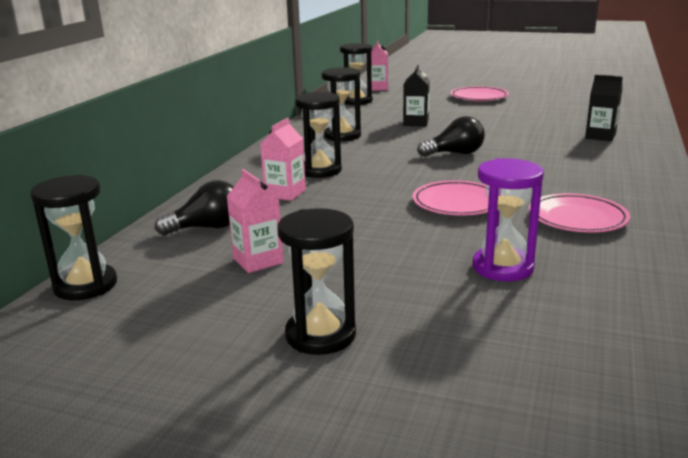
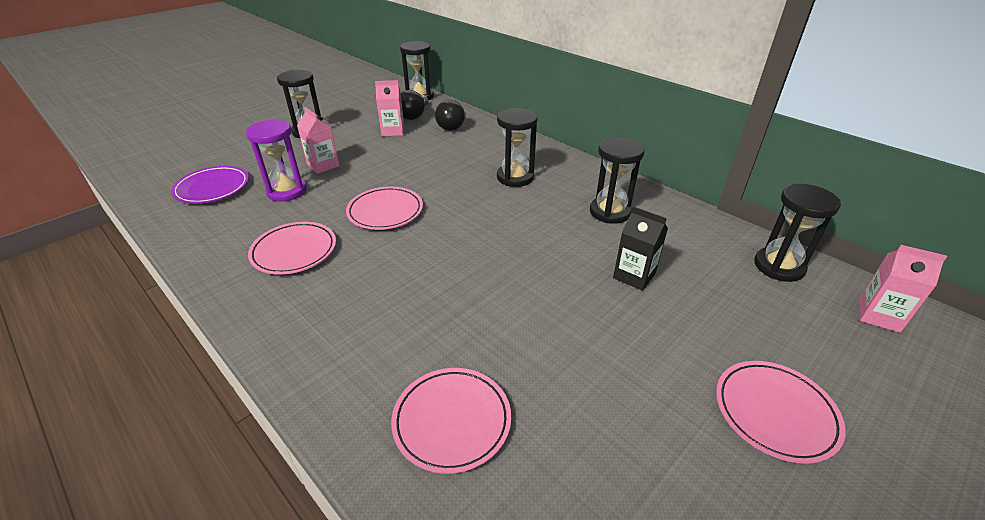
camera: 115 degrees right, 15 degrees up
(285, 193) = (480, 155): pink carton -> pink carton (323, 165)
(455, 153) = (496, 257): black light bulb -> black light bulb (414, 115)
(581, 327) = (212, 188): none -> purple plate
(600, 136) = (452, 421): black carton -> pink plate

